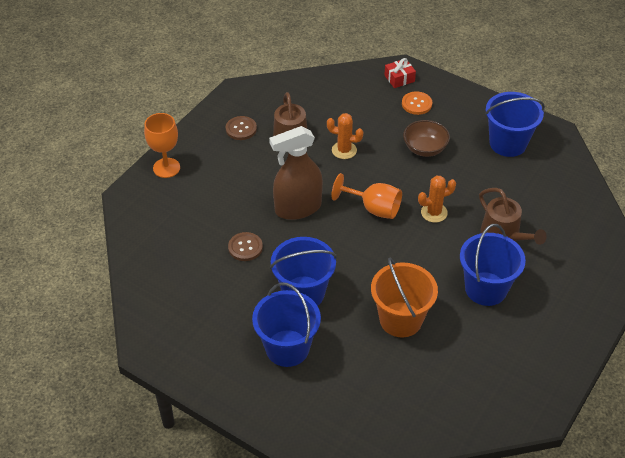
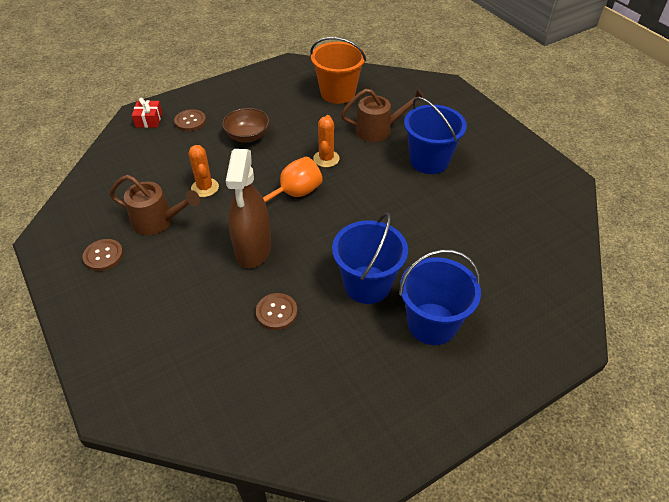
camera: 65 degrees left, 0 degrees up
(166, 168) = (100, 347): orange goblet -> none
(344, 150) = (205, 188): orange cactus -> orange cactus turned 60 degrees counterclockwise
(400, 319) = (436, 225): orange bucket -> orange bucket (338, 93)
(416, 104) = (190, 121): orange button -> brown button
(508, 143) = (281, 90): blue bucket -> none

